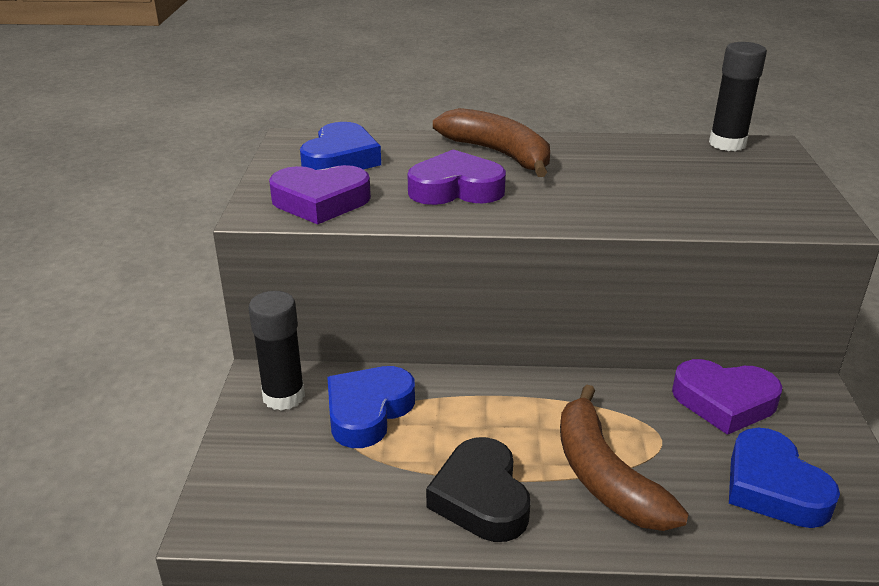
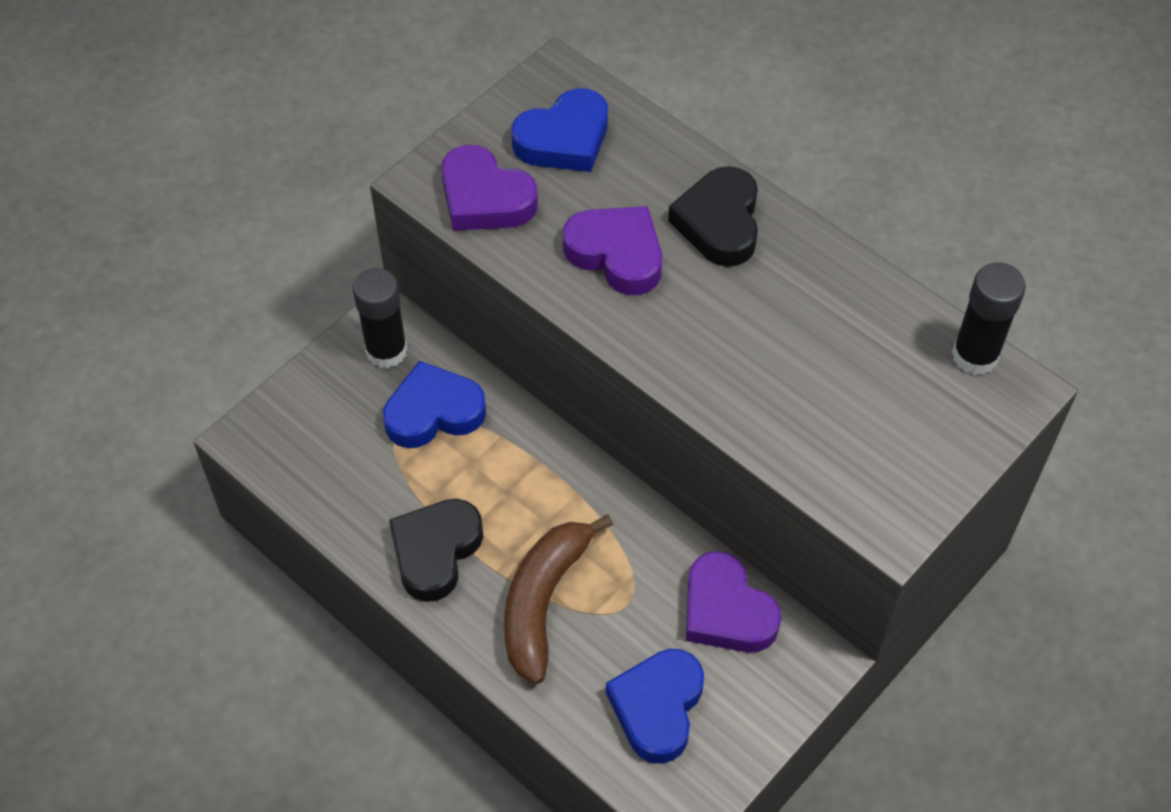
camera: 40 degrees right, 25 degrees up
(499, 153) = (719, 223): brown banana -> black heart

